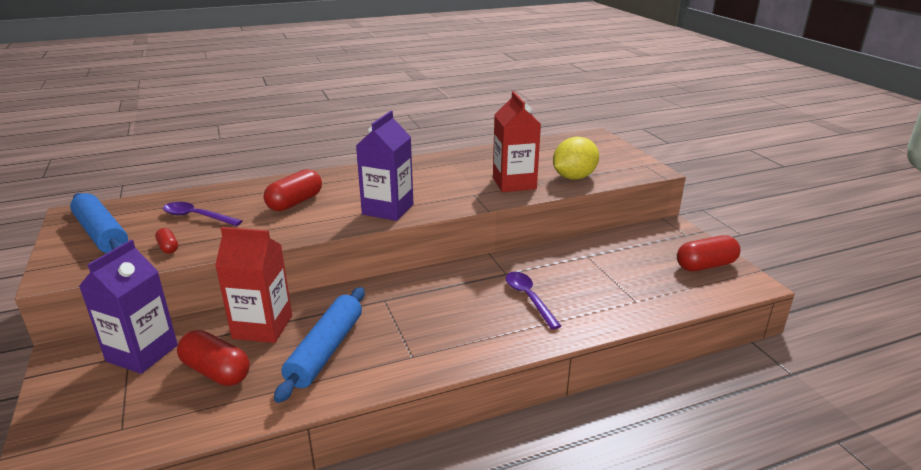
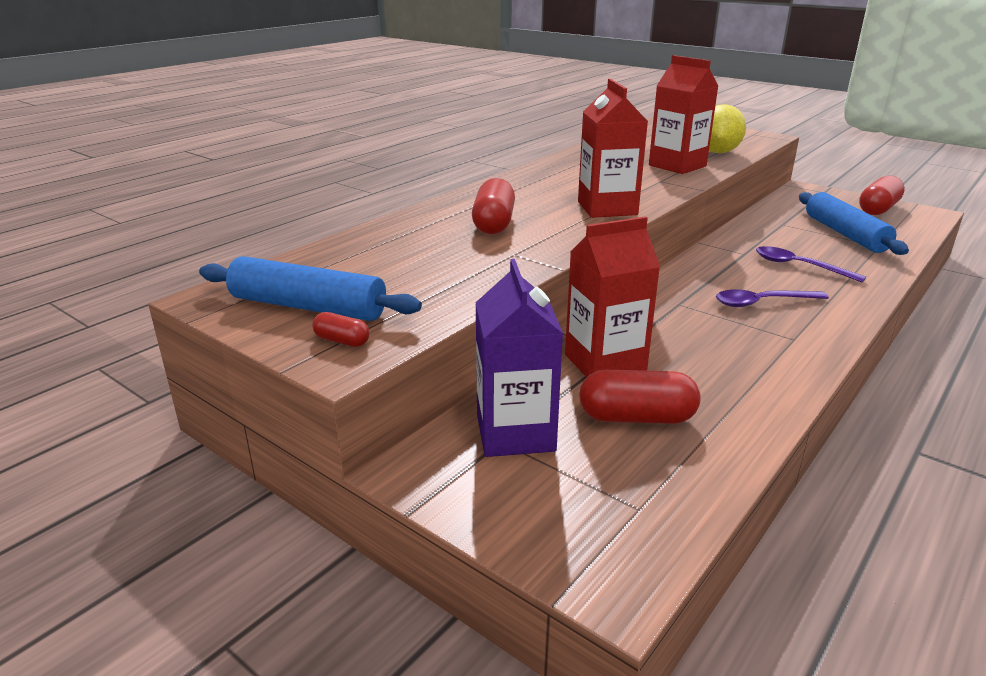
camera: 30 degrees left, 0 degrees up
(168, 247) = (435, 296): red capsule -> red capsule (342, 341)
(197, 217) = (402, 261): purple spoon -> purple spoon (762, 302)
(326, 350) = (709, 361): blue rolling pin -> blue rolling pin (845, 234)
(388, 209) = (607, 208): purple carton -> red carton

